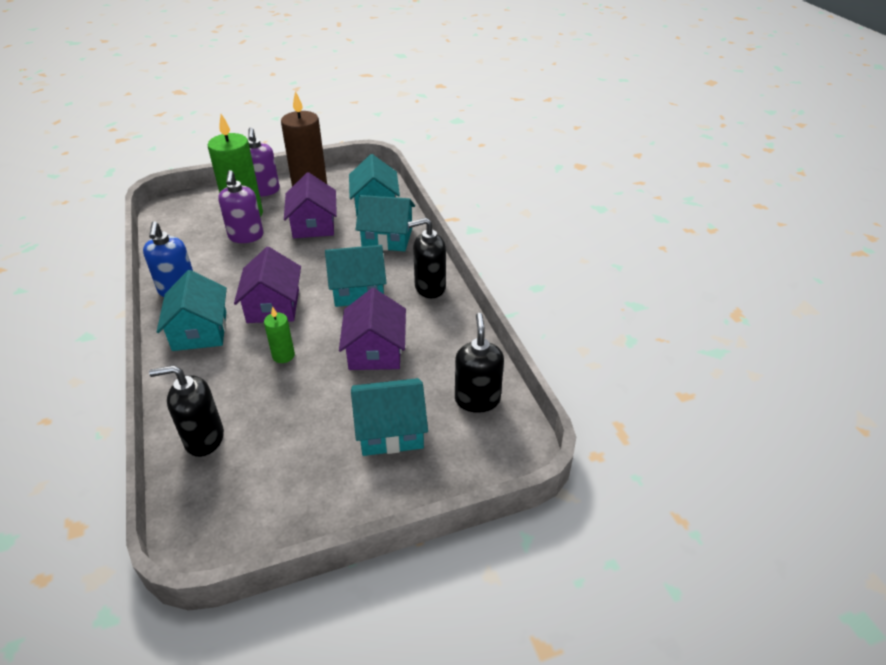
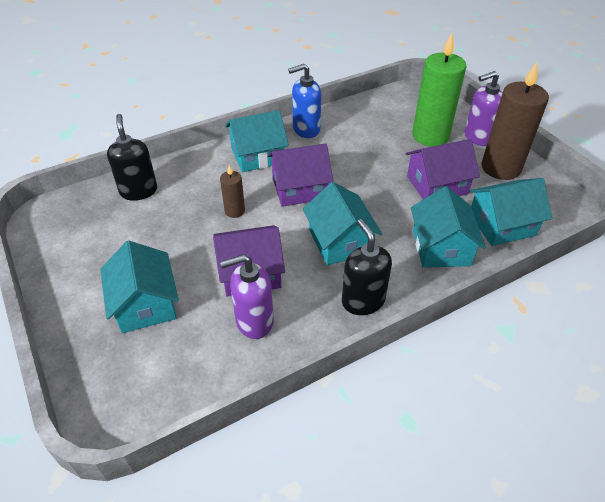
camera: 80 degrees right, 5 degrees up
(246, 236) = (396, 146): purple soap dispenser -> purple soap dispenser (254, 321)
(283, 355) = (234, 211): green candle -> brown candle
(477, 399) = (187, 371): black soap dispenser -> none

